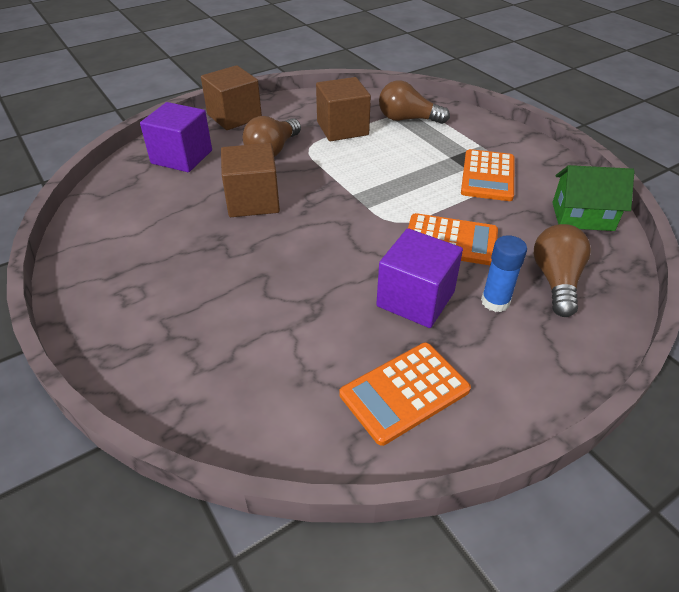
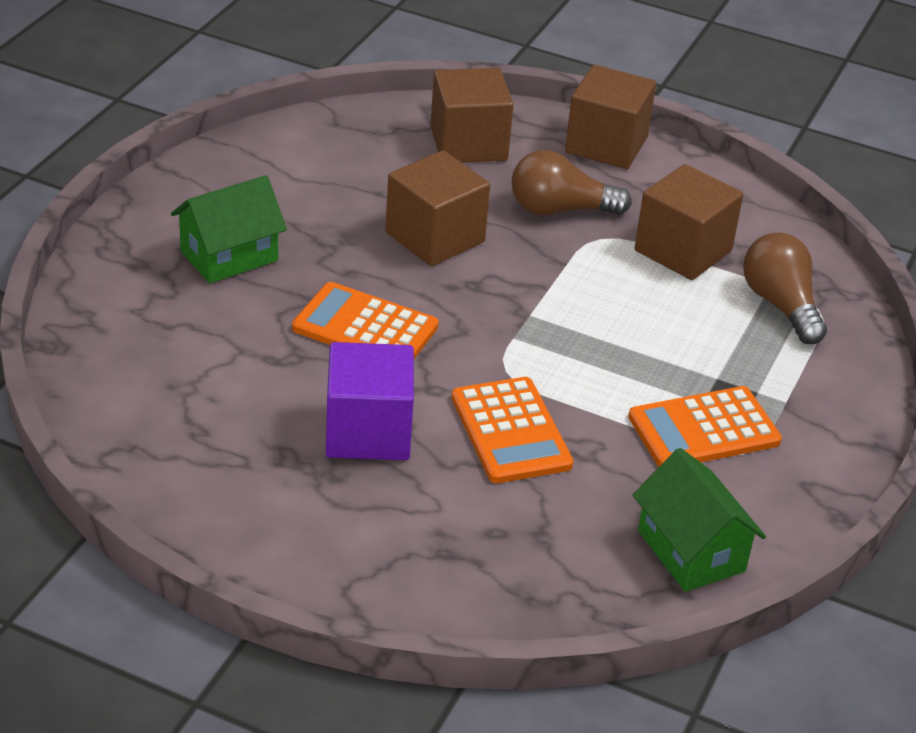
camera: 55 degrees right, 5 degrees down
(182, 157) = (468, 144): purple cube -> brown cube
(183, 295) = (229, 256): none -> green house
(404, 392) = (214, 465): orange calculator -> orange calculator (365, 327)
(495, 301) = (420, 501): blue glue stick -> none
(556, 281) = (510, 549): brown light bulb -> none

